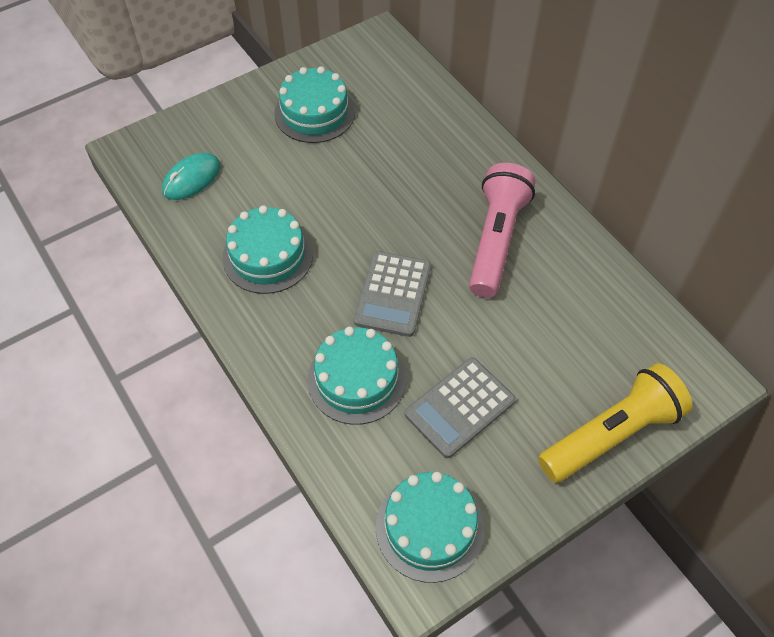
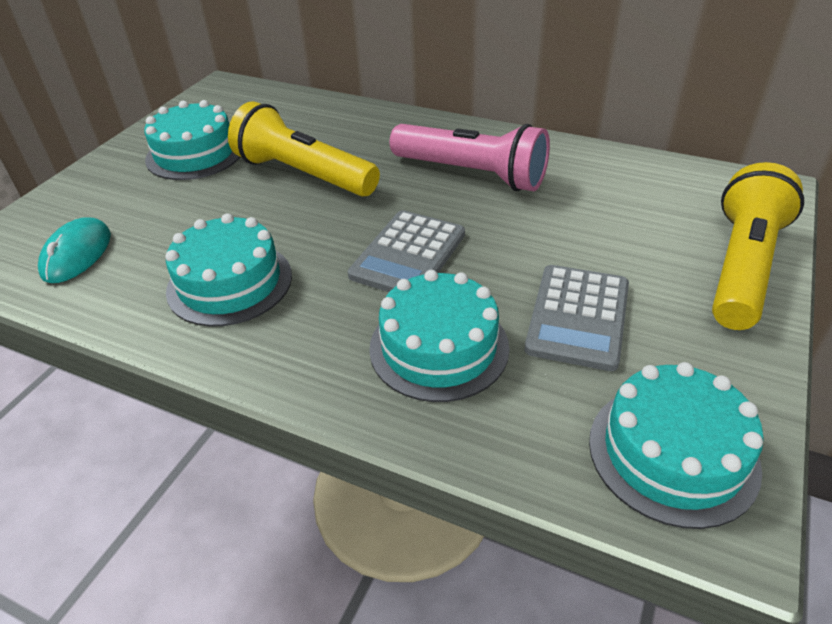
camera: 30 degrees left, 15 degrees down
(376, 176) = (304, 174): none -> yellow flashlight
(392, 294) = (408, 255): grey calculator -> grey calculator turned 45 degrees clockwise
(496, 240) = (471, 174): pink flashlight -> pink flashlight turned 135 degrees clockwise

